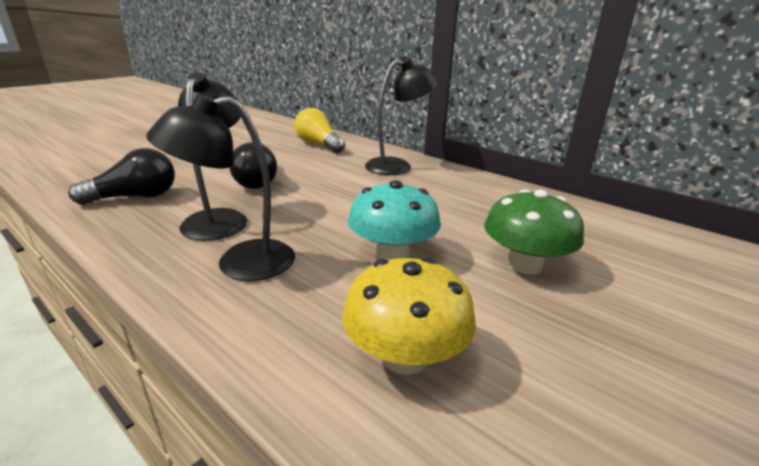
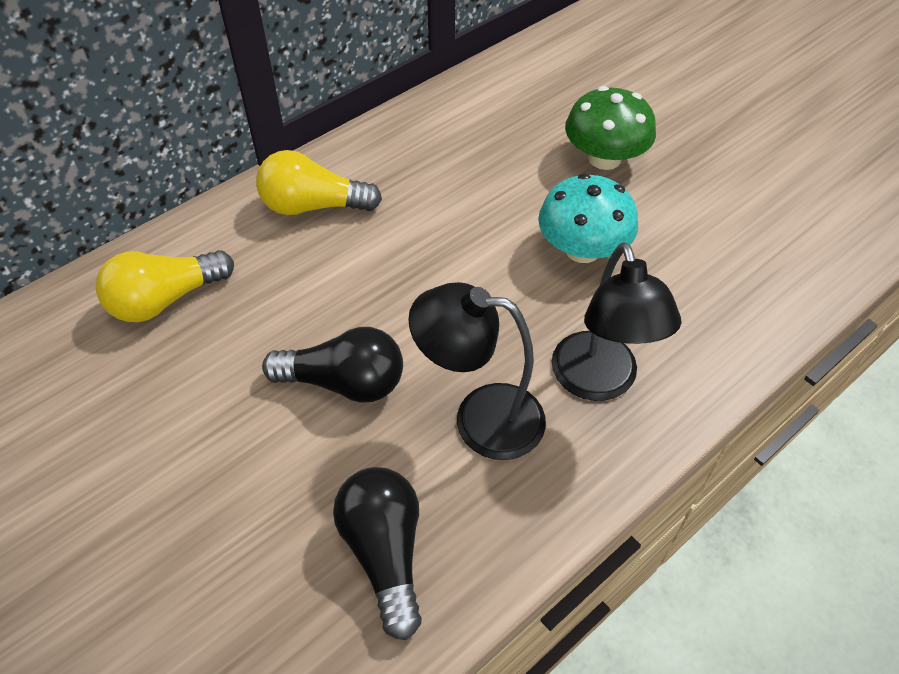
camera: 80 degrees left, 25 degrees up
(397, 166) = (313, 206): black lamp -> yellow light bulb
(405, 356) = (735, 263): yellow mushroom -> none

